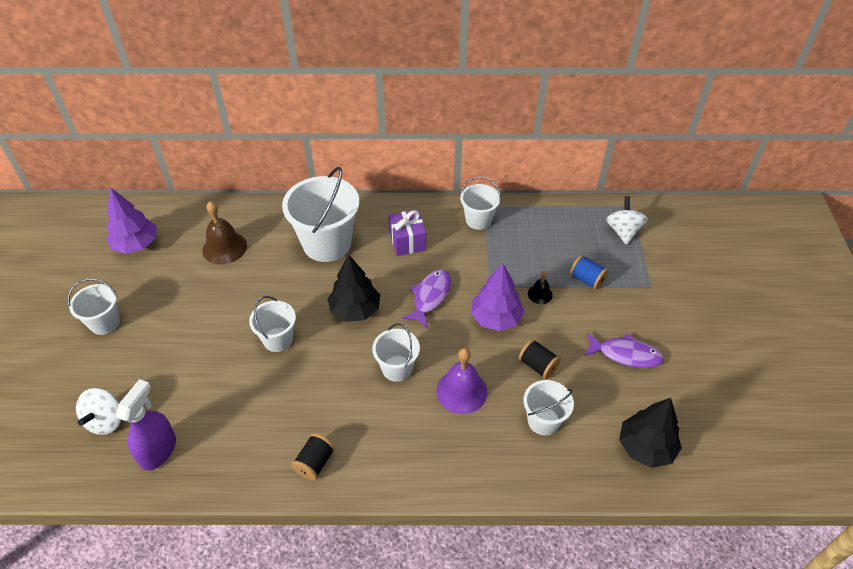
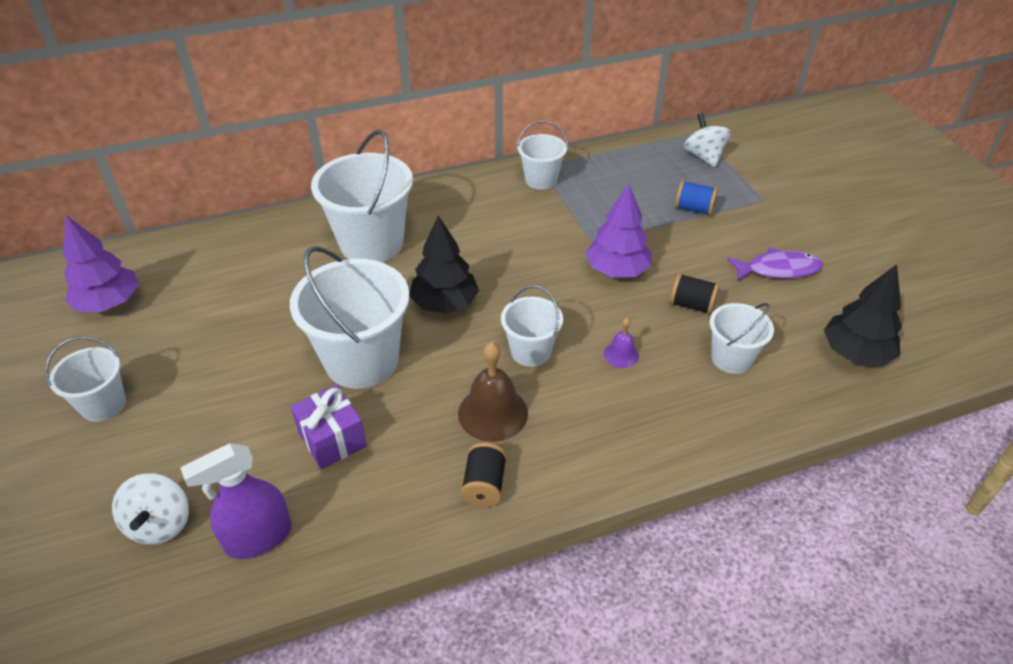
camera: 20 degrees left, 5 degrees down
(158, 450) = (258, 538): purple spray bottle -> purple spray bottle turned 120 degrees counterclockwise
(224, 247) = (237, 278): brown bell -> brown bell (493, 413)
(278, 339) = (362, 360): white bucket -> white bucket, size x1.81
(407, 241) = (470, 219): purple gift -> purple gift (332, 439)
(430, 296) = (528, 267): purple fish -> none
(461, 391) = (621, 354): purple bell -> purple bell, size x0.54
(540, 294) = (651, 235): black bell -> none

